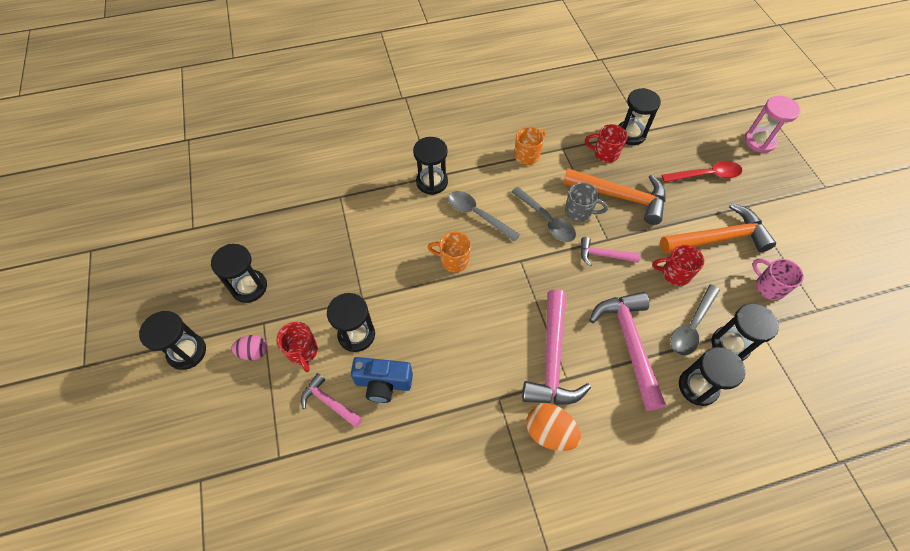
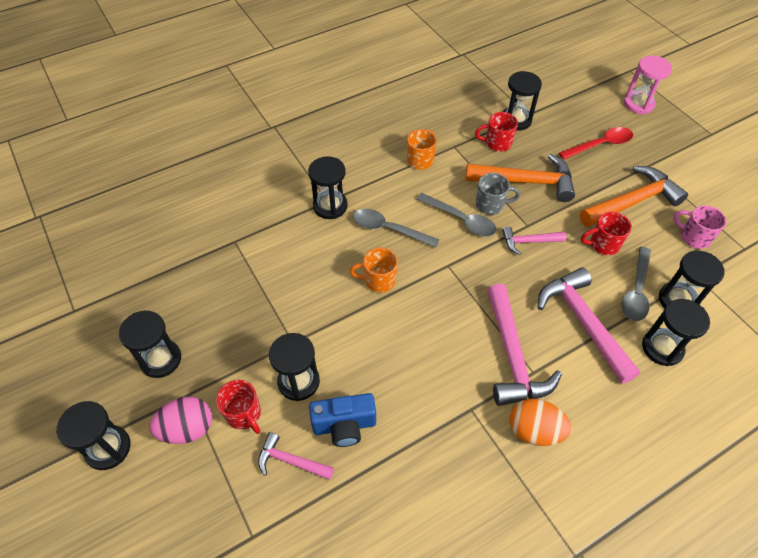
camera: 15 degrees left, 5 degrees down
(254, 352) = (187, 429): pink egg -> pink egg, size x1.53

